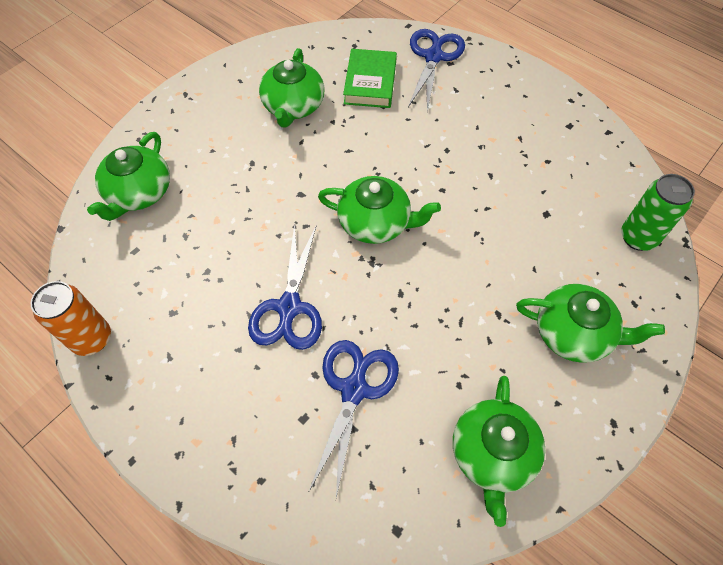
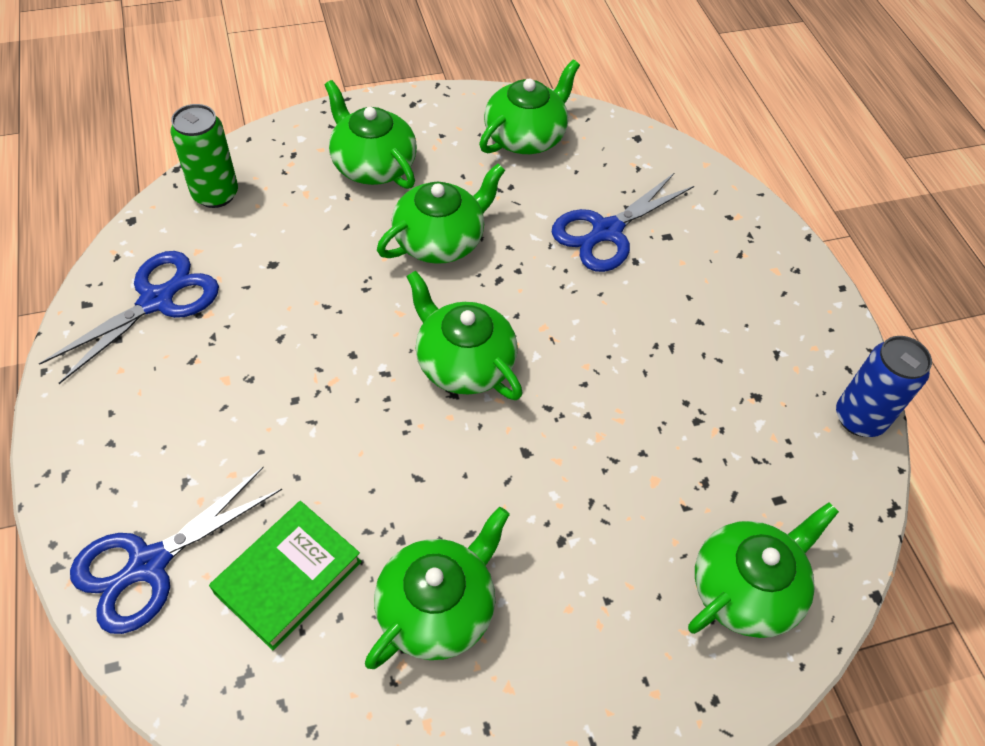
camera: 150 degrees left, 5 degrees down
(92, 338) = (859, 418): orange can -> blue can
(289, 308) = (625, 329): blue scissors -> blue scissors (158, 300)
(465, 299) = (440, 240): none -> green teapot

